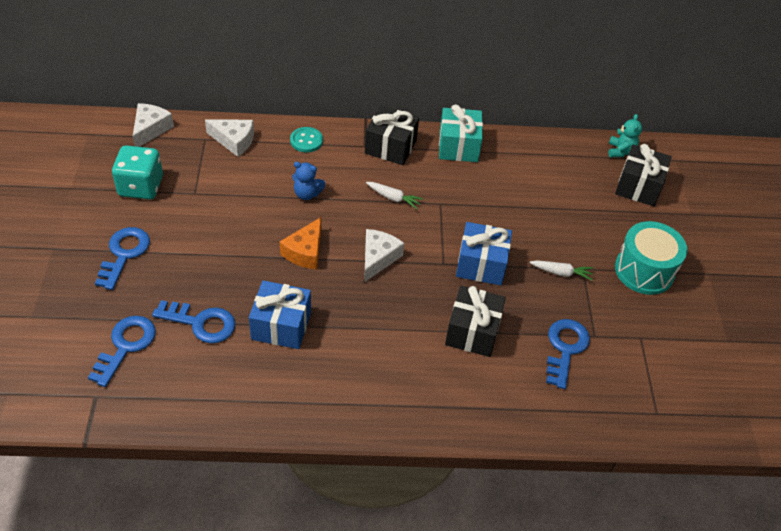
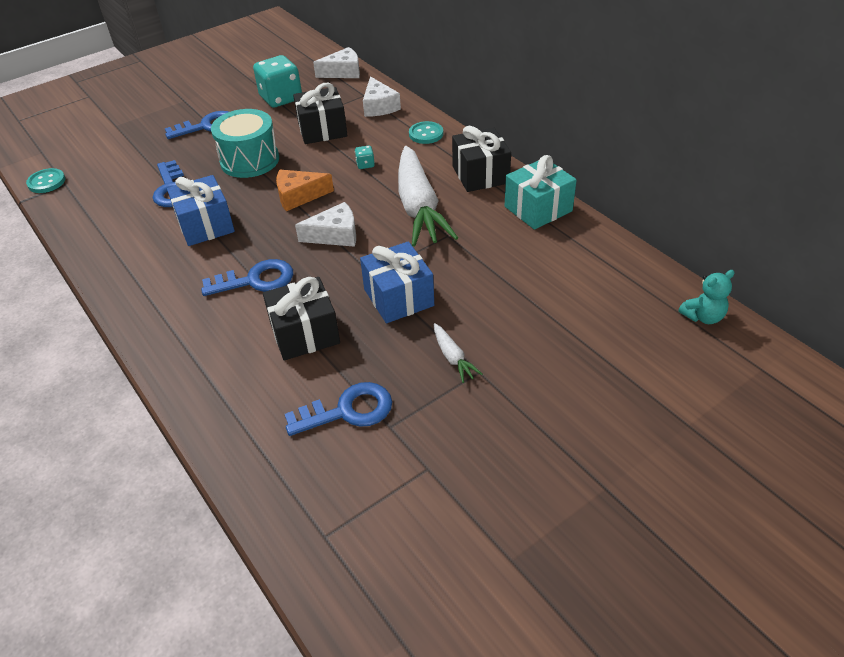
camera: 60 degrees right, 5 degrees down
(74, 409) = (46, 182): none -> turquoise button
(126, 346) = (121, 171): blue key -> blue key (256, 280)
(307, 194) = (365, 164): blue teddy bear -> turquoise dice
(393, 198) = (418, 207): white carrot -> white carrot, size x2.39
(638, 186) = (667, 357): black gift -> black gift (322, 130)
(644, 270) = (536, 424): turquoise drum -> turquoise drum (250, 160)

